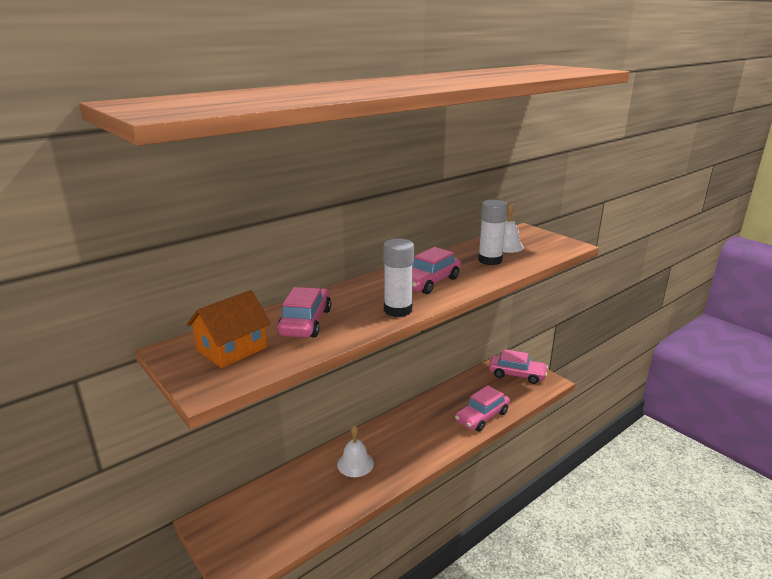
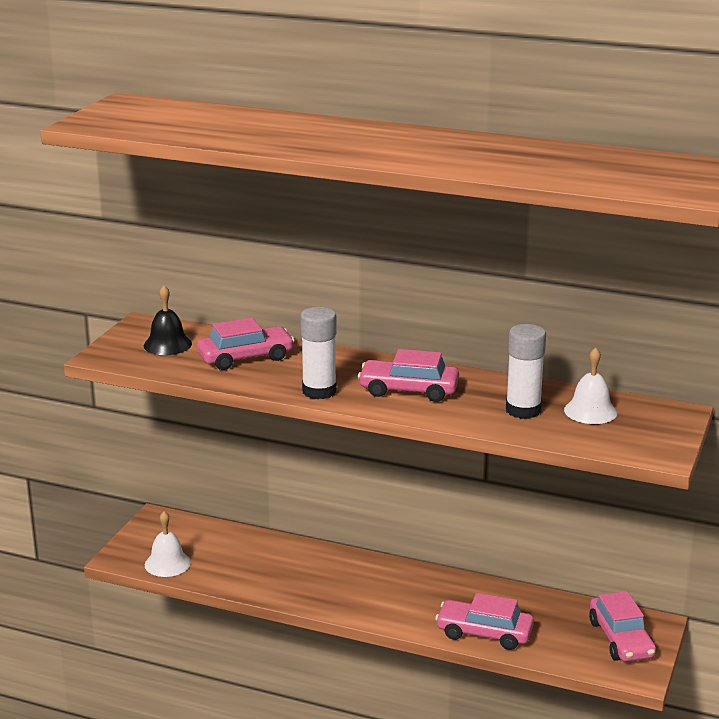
camera: 60 degrees right, 0 degrees up
(232, 349) = (167, 344): orange house -> black bell
(355, 464) = (307, 570): white bell -> white bell (167, 563)

